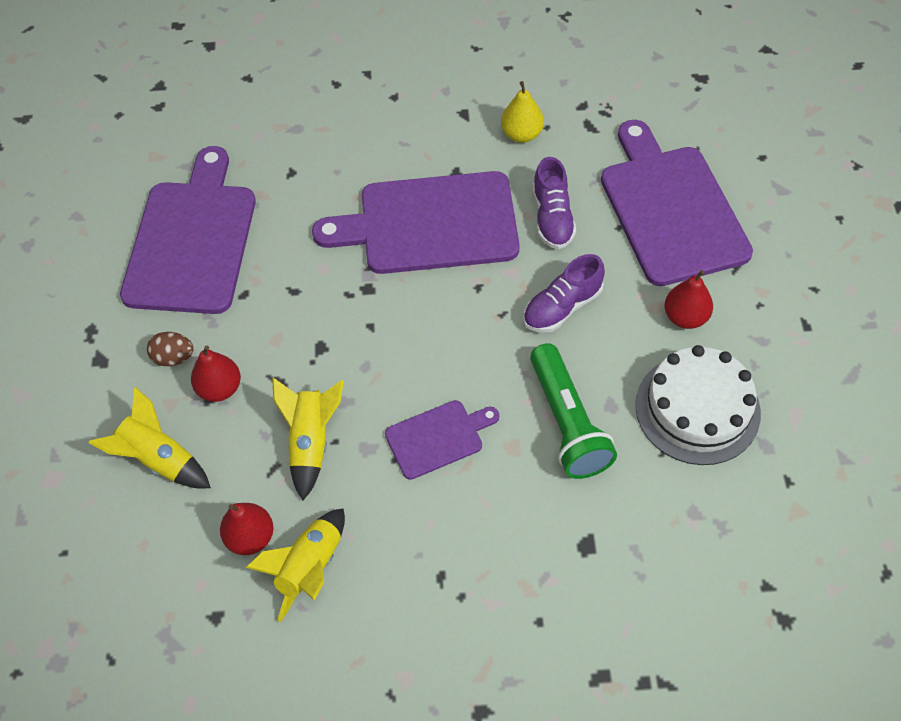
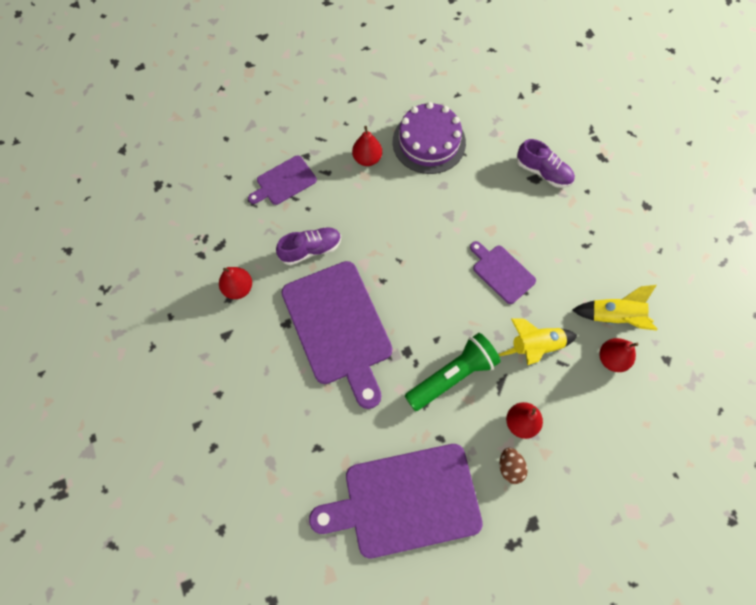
camera: 110 degrees left, 10 degrees up
(159, 459) = (587, 441): yellow rocket -> none
(522, 134) = (238, 288): yellow pear -> red pear
(562, 307) = (382, 227): purple shoe -> purple shoe (543, 172)
(567, 423) = (463, 205): green flashlight -> green flashlight (452, 376)
(670, 209) = (284, 182): purple cutting board -> purple cutting board, size x0.50
(697, 409) = (429, 142): white cake -> purple cake

